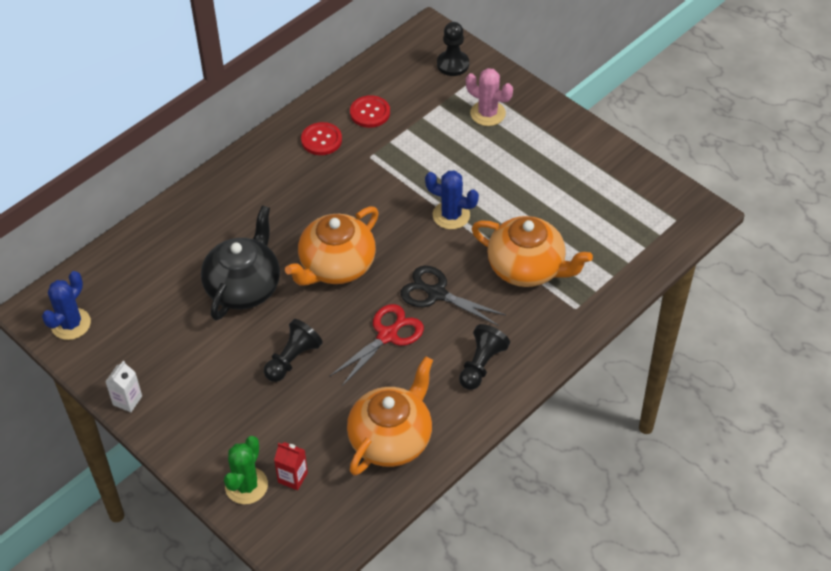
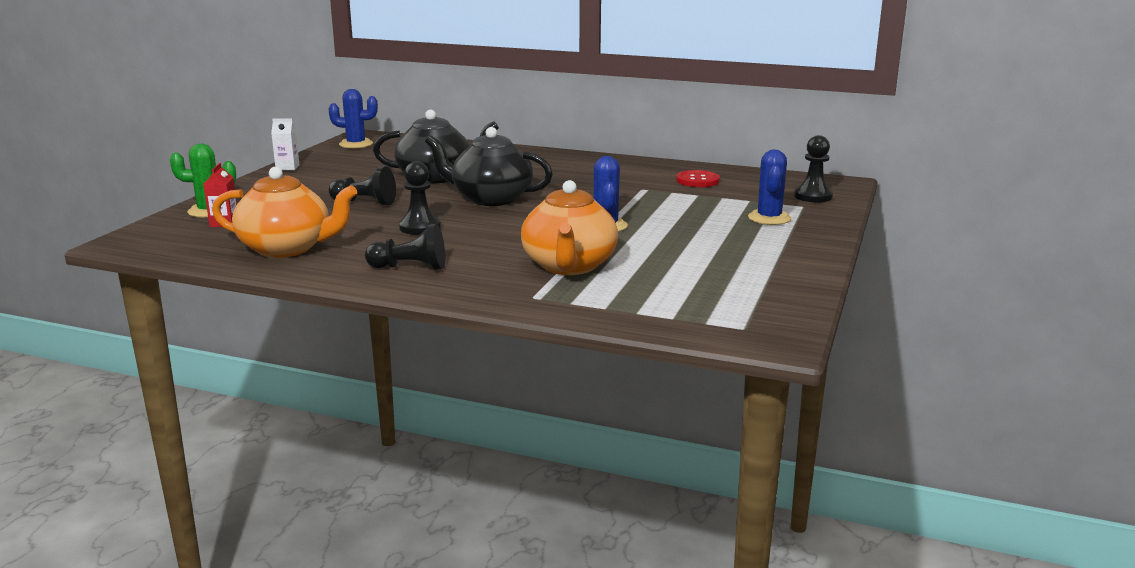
camera: 65 degrees right, 30 degrees down
(321, 140) = (639, 172): red button -> none
(336, 266) = (490, 199): orange teapot -> black teapot
(387, 336) = (420, 227): red scissors -> black pawn
(437, 293) = (492, 236): black scissors -> none
(487, 113) = (769, 218): pink cactus -> blue cactus

